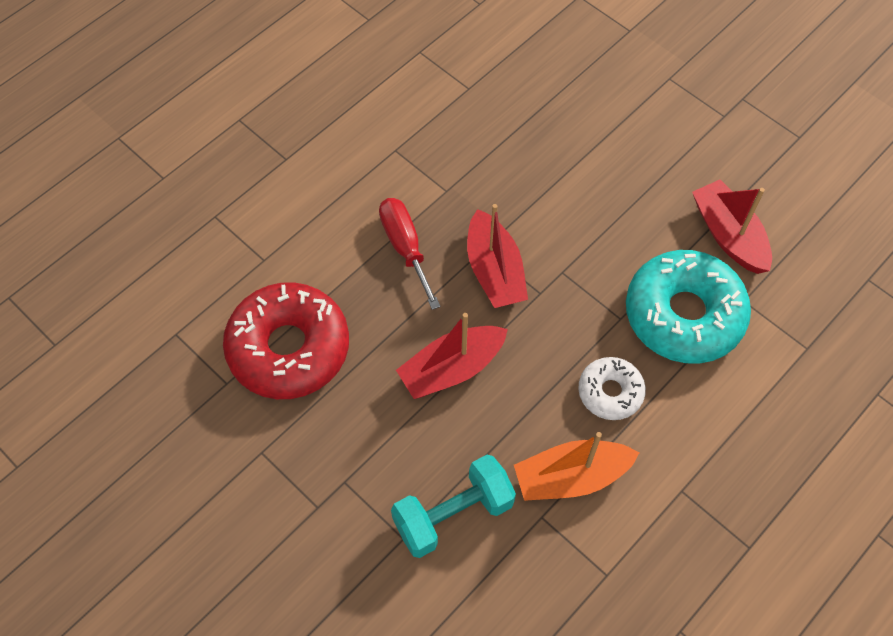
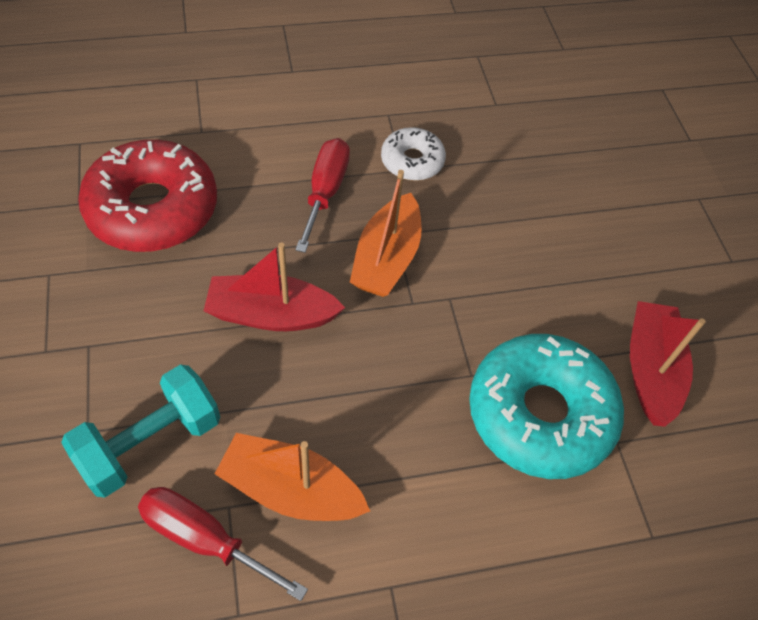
camera: 30 degrees right, 5 degrees down
(453, 514) = (150, 443): turquoise dumbbell -> turquoise dumbbell turned 45 degrees counterclockwise
(494, 271) = (386, 258): red boat -> orange boat
(545, 547) = (205, 539): none -> red screwdriver
(610, 392) = (401, 436): white donut -> white donut (412, 161)

